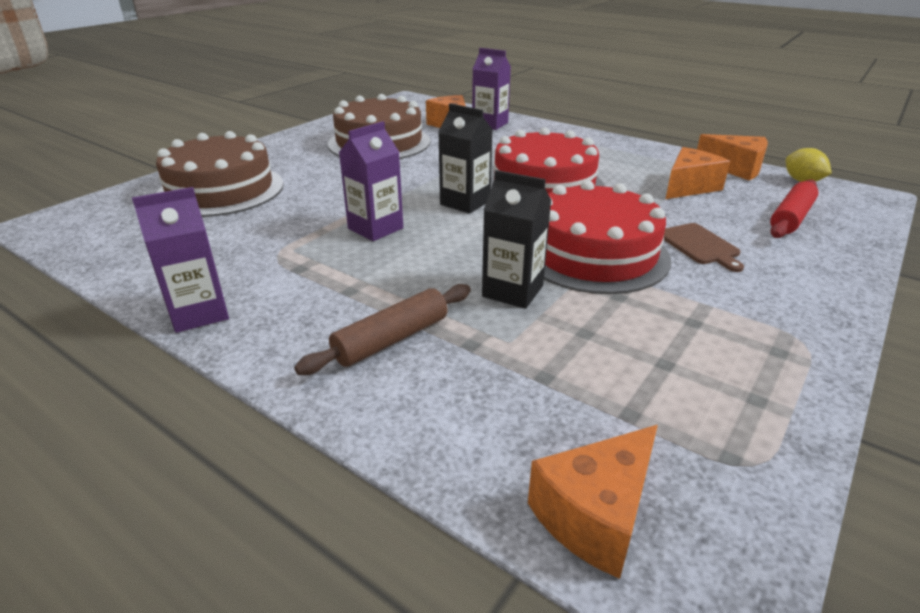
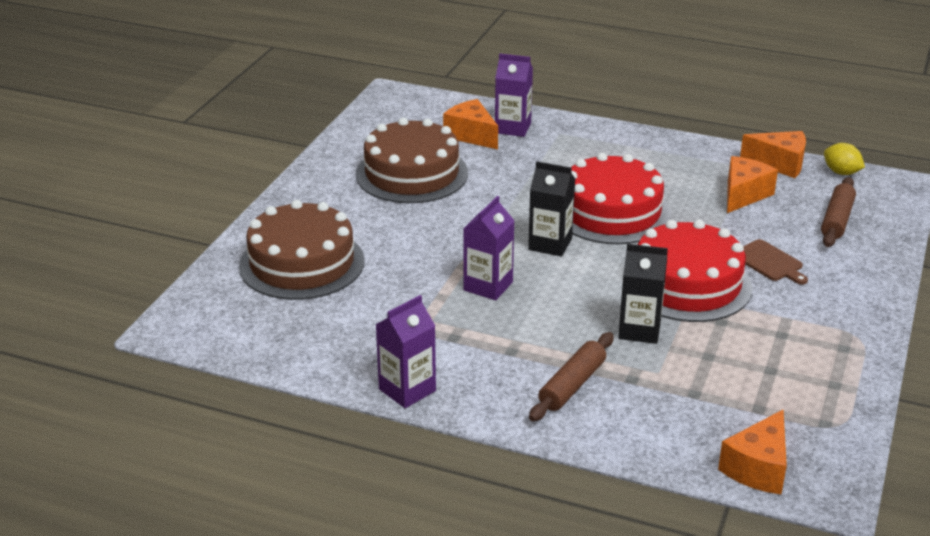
camera: 15 degrees left, 0 degrees up
(791, 218) = (837, 220): red rolling pin -> brown rolling pin

